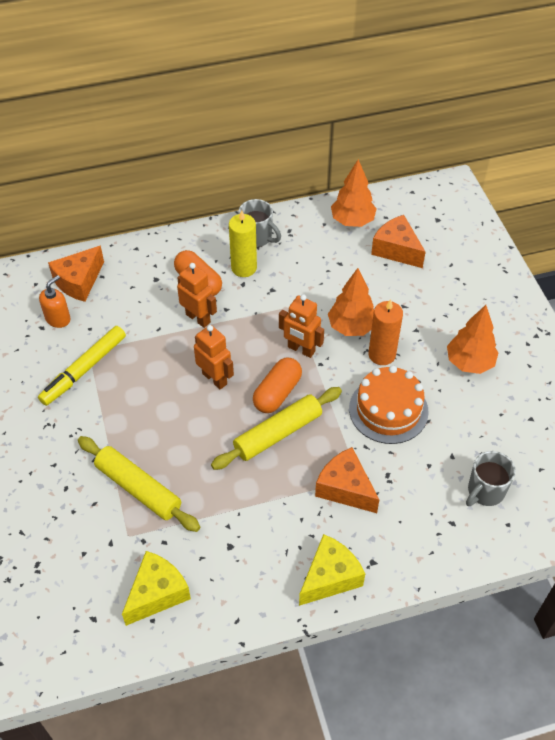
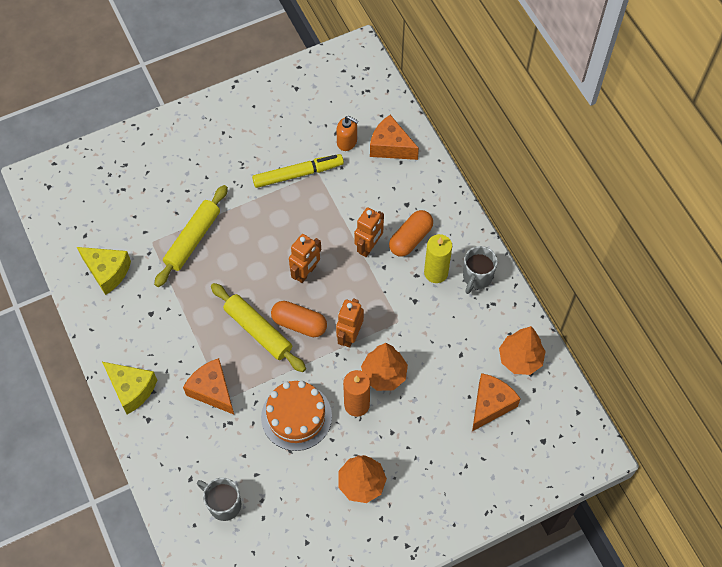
camera: 80 degrees right, 10 degrees up
(84, 370) = (298, 174): yellow marker -> yellow marker turned 135 degrees clockwise
(345, 488) = (212, 390): orange cheese -> orange cheese turned 75 degrees counterclockwise

